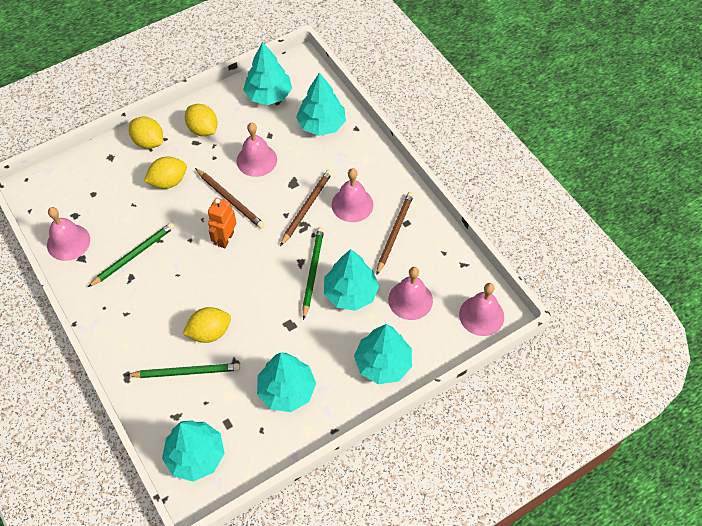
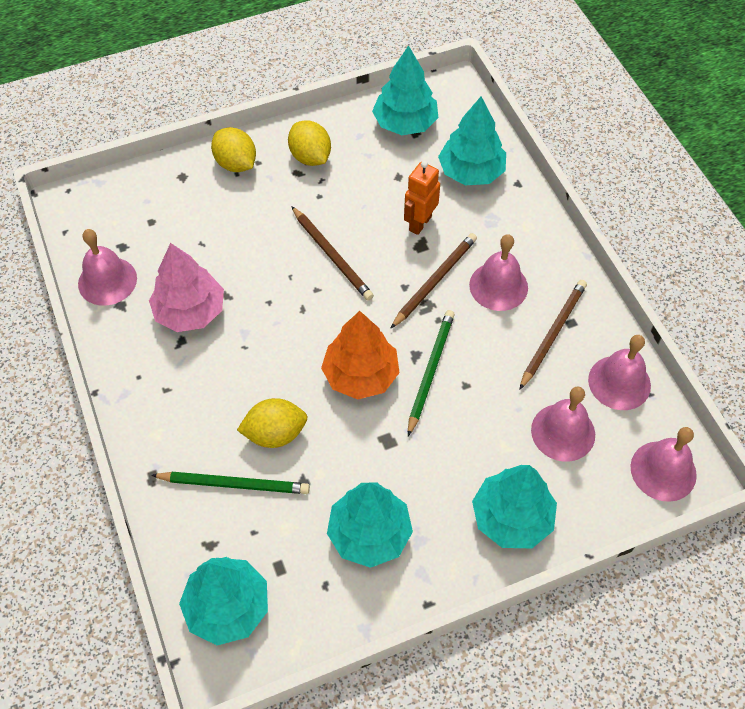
camera: 10 degrees right, 0 degrees up
(133, 255) = (190, 311): green pencil -> pink tree
(168, 182) = (253, 219): yellow lemon -> none
(225, 239) = (317, 307): orange robot -> orange robot (420, 223)
(256, 160) = (376, 207): pink bell -> pink bell (619, 382)
(264, 282) = (361, 375): none -> orange tree
(350, 293) = (479, 409): turquoise tree -> none

